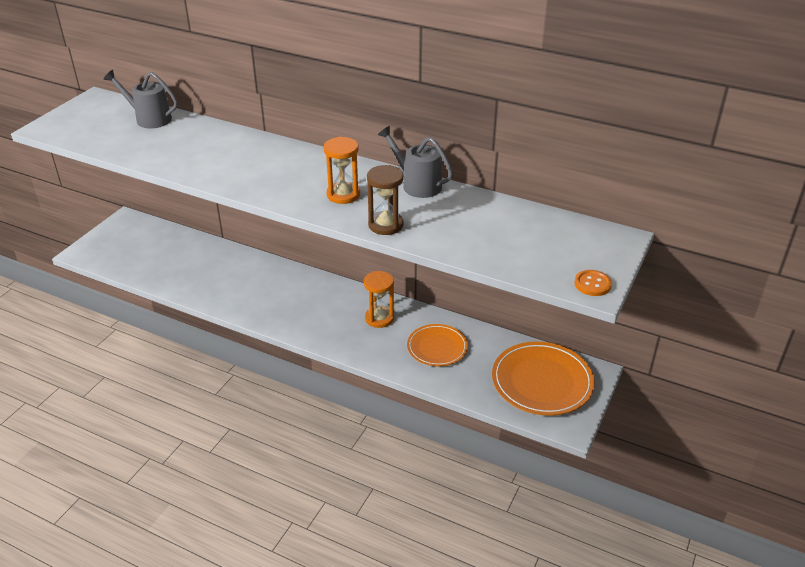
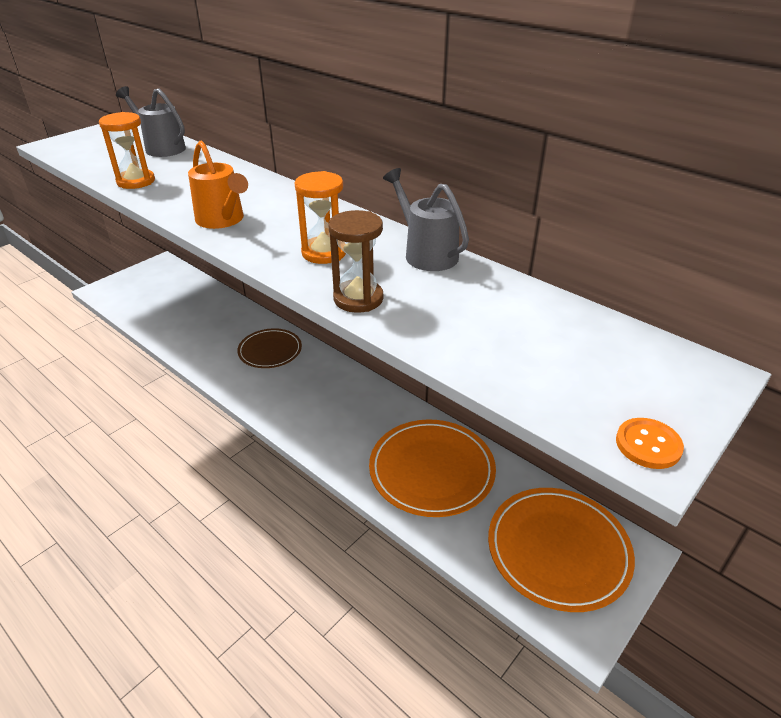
camera: 15 degrees right, 0 degrees up
(250, 179) = (223, 220): none -> orange watering can
(269, 281) = (270, 351): none -> brown plate
(379, 318) = (374, 418): orange hourglass -> orange hourglass (136, 181)
(437, 347) = (431, 470): orange plate -> orange plate, size x1.59

